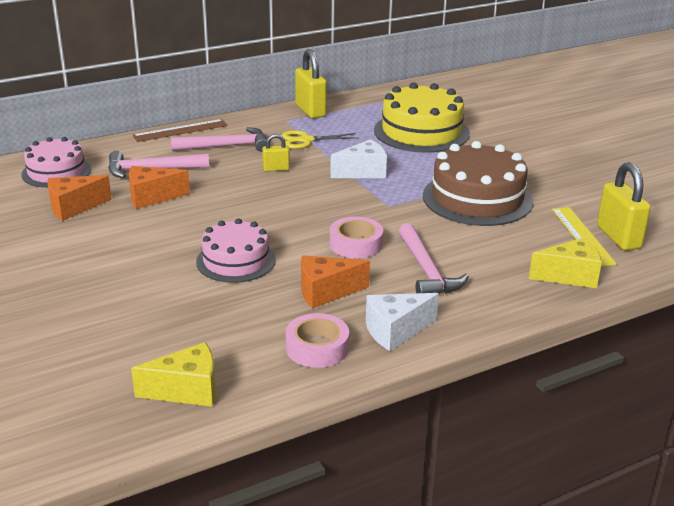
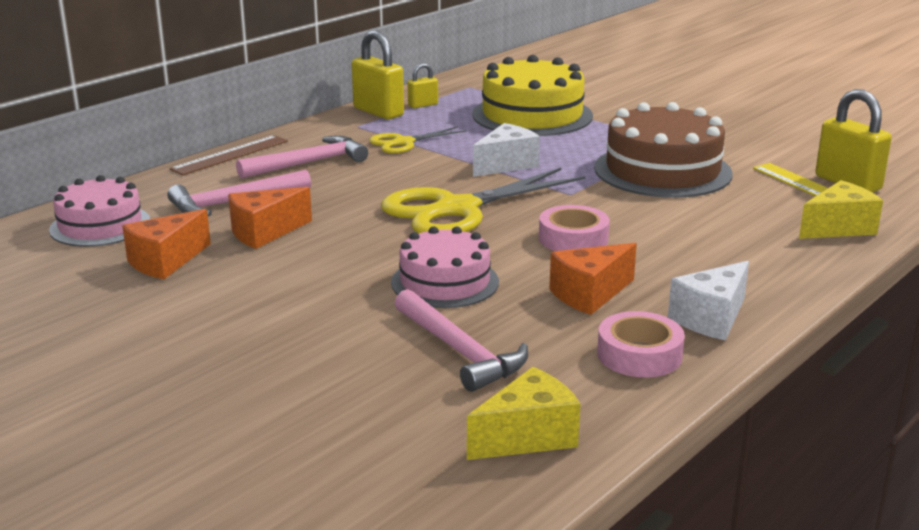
camera: 20 degrees left, 5 degrees down
(276, 169) = (396, 177): yellow padlock -> yellow padlock (423, 105)
(295, 203) = (457, 209): none -> yellow scissors
(426, 270) = (681, 251): pink hammer -> pink hammer (460, 351)

